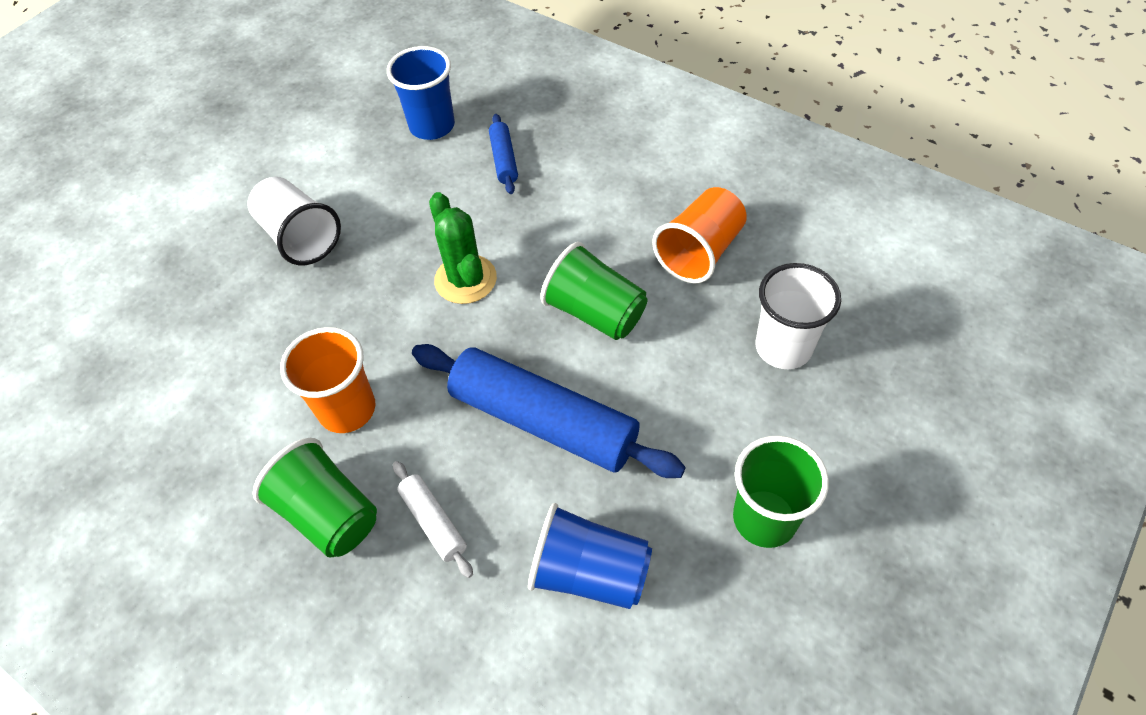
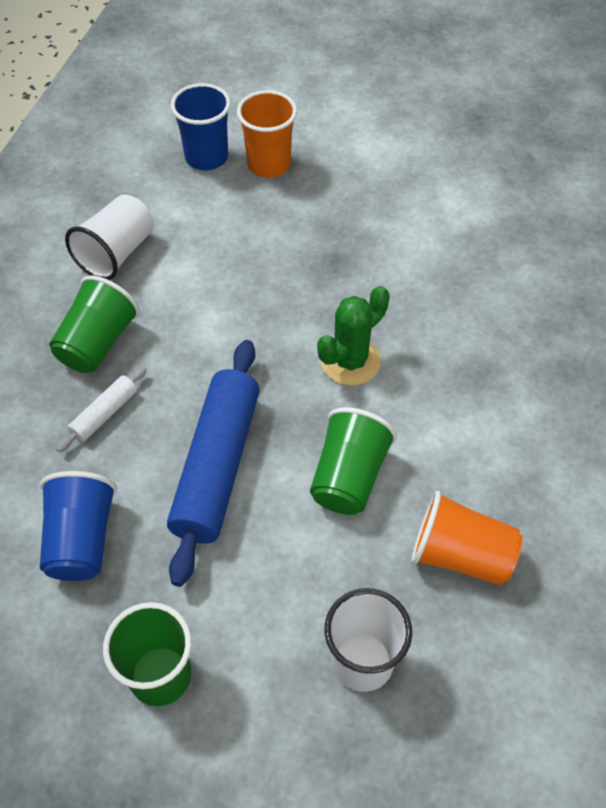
camera: 70 degrees right, 0 degrees up
(300, 237) = (352, 228): white cup -> white cup (116, 253)
(347, 409) = (191, 322): orange cup -> orange cup (269, 164)
(432, 126) = (527, 276): blue cup -> blue cup (206, 157)
(504, 160) = (510, 347): blue rolling pin -> none

